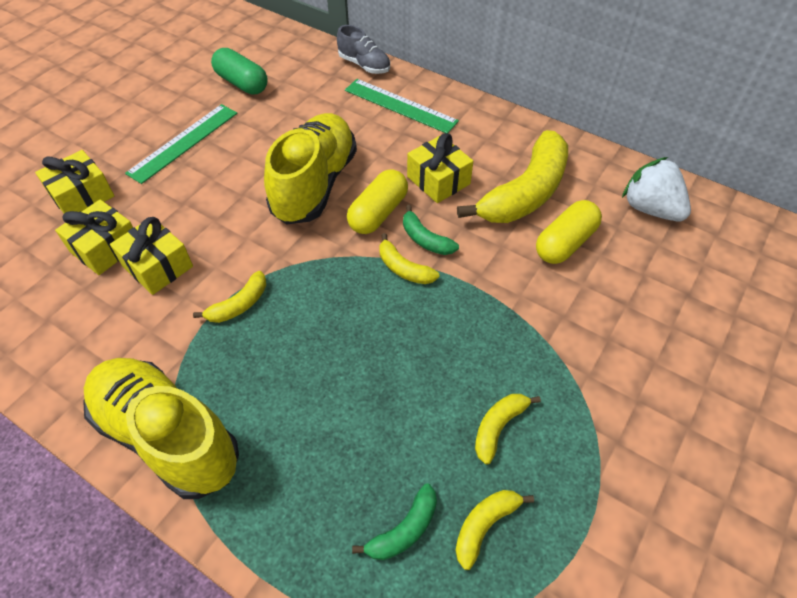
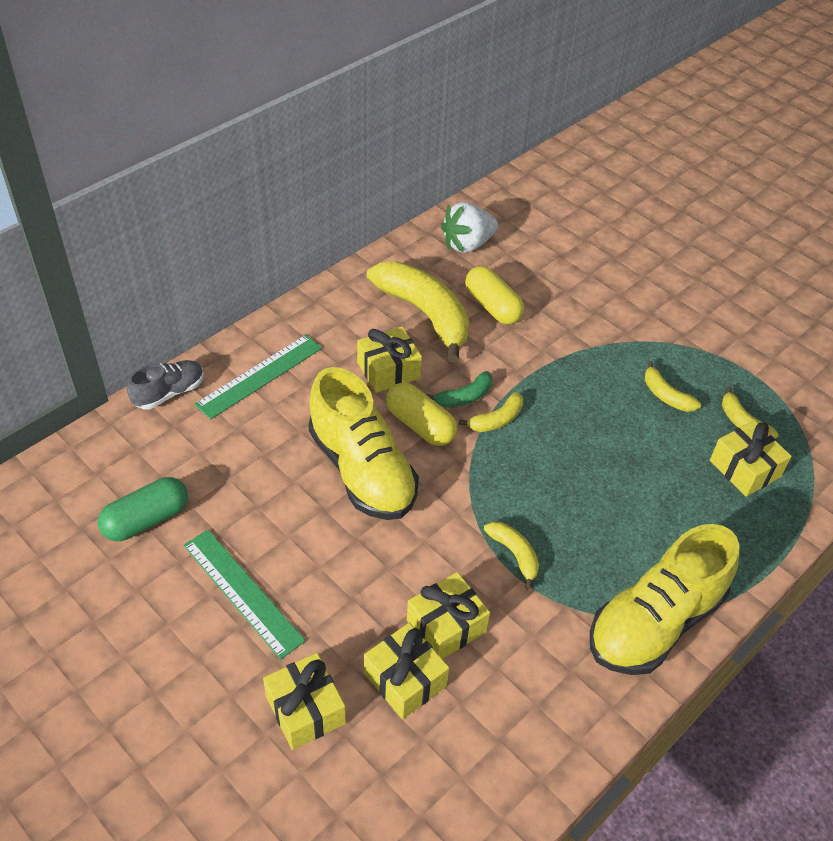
camera: 80 degrees left, 5 degrees down
(315, 184) = (362, 470): yellow shoe -> yellow shoe turned 150 degrees counterclockwise
(404, 530) = (744, 469): green banana -> yellow gift

